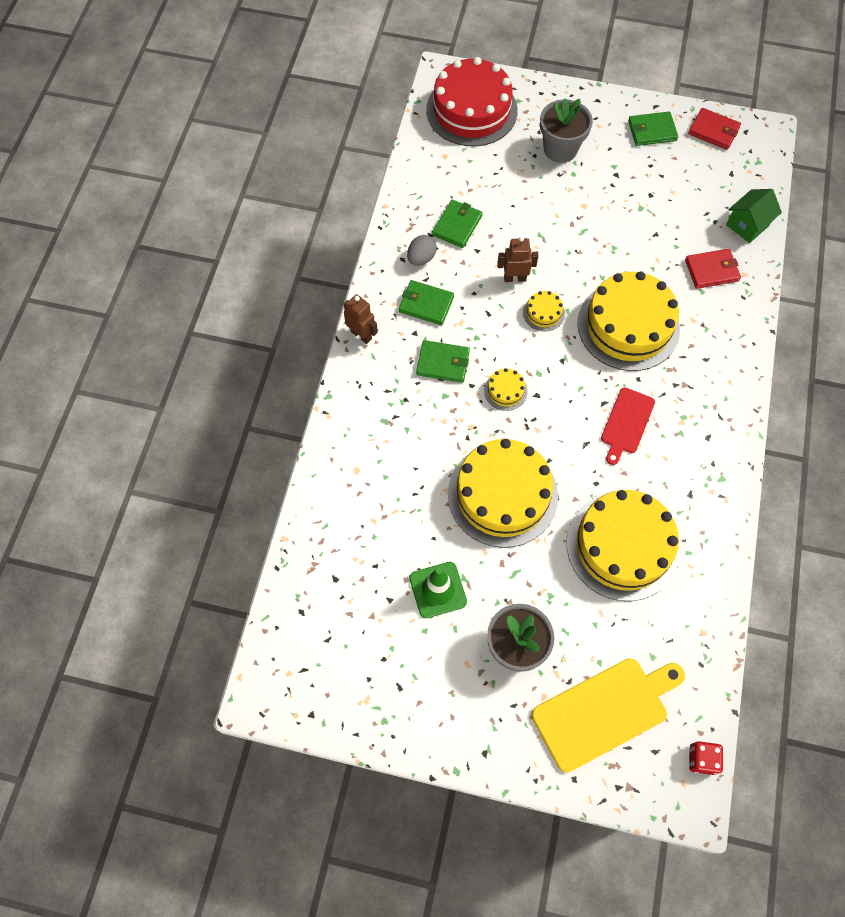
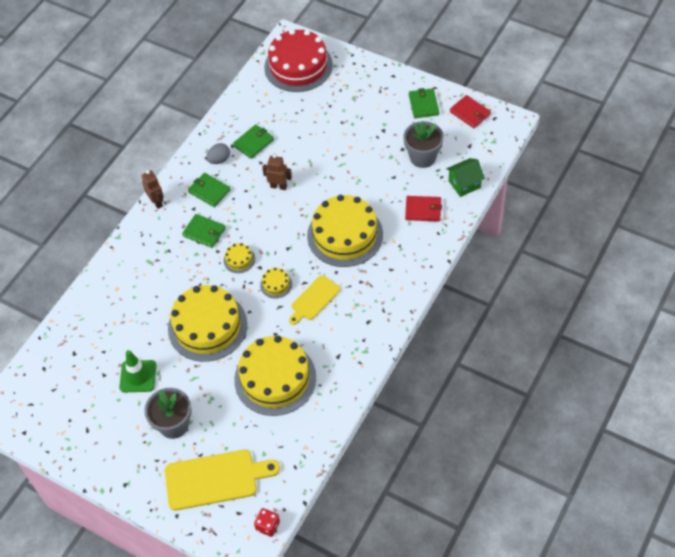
camera: 20 degrees right, 10 degrees down
(543, 313) = (288, 214): yellow cake -> yellow cake (276, 284)
(560, 149) = (350, 105): grey flower pot -> grey flower pot (423, 157)
(626, 423) = (314, 299): red cutting board -> yellow cutting board
(652, 131) = (423, 105): green wallet -> green wallet turned 75 degrees clockwise

